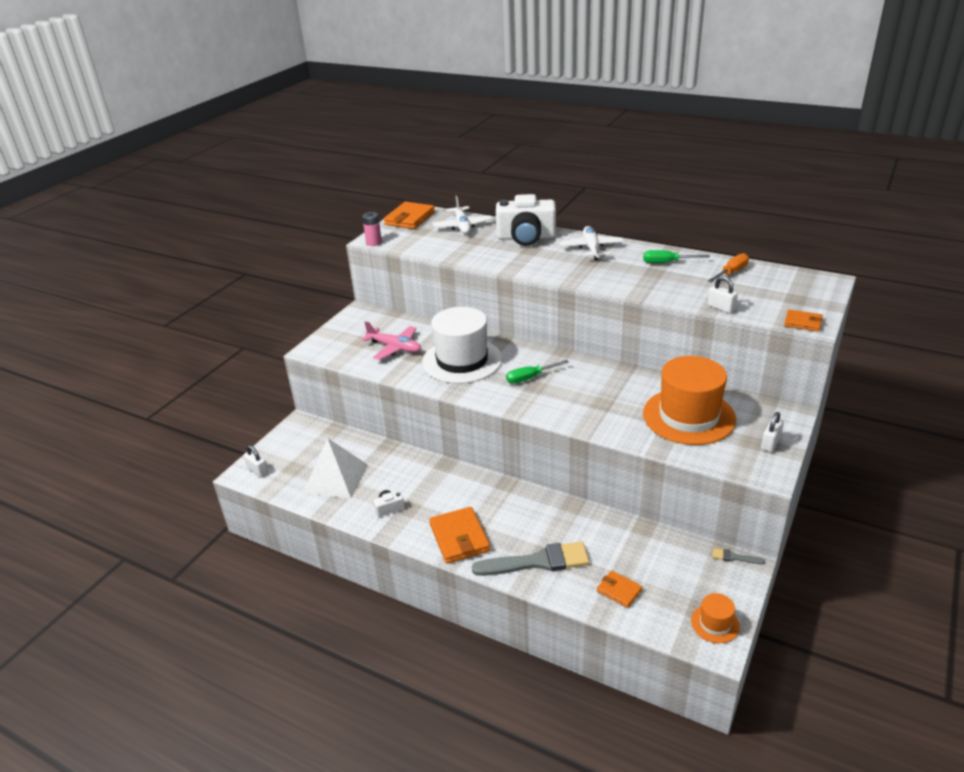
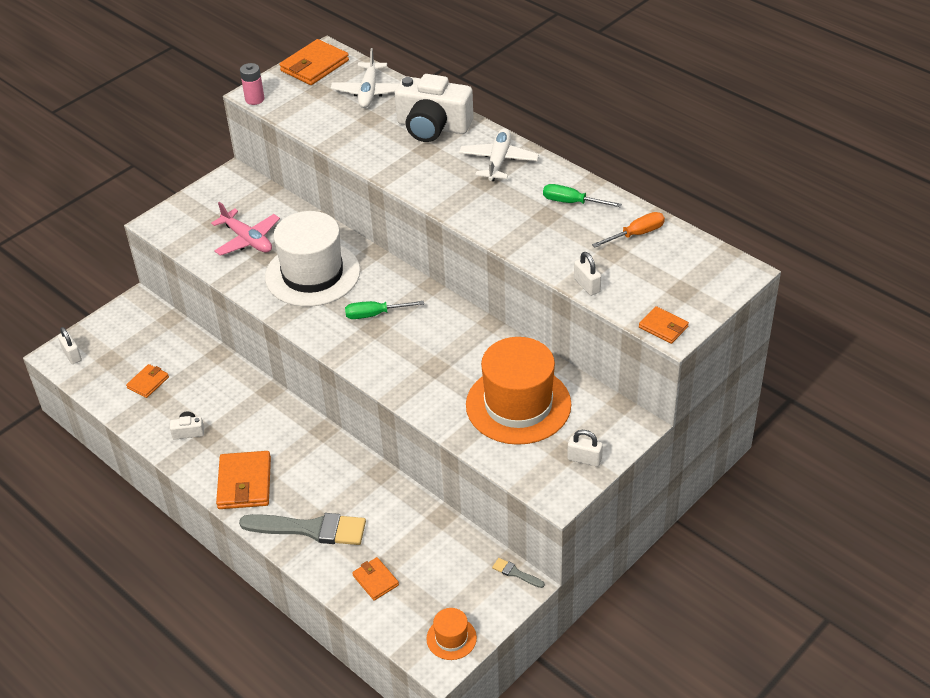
camera: 15 degrees right, 10 degrees up
(335, 478) = (148, 382): white pyramid -> orange wallet
(770, 443) = (584, 459): white padlock -> white padlock turned 60 degrees clockwise

